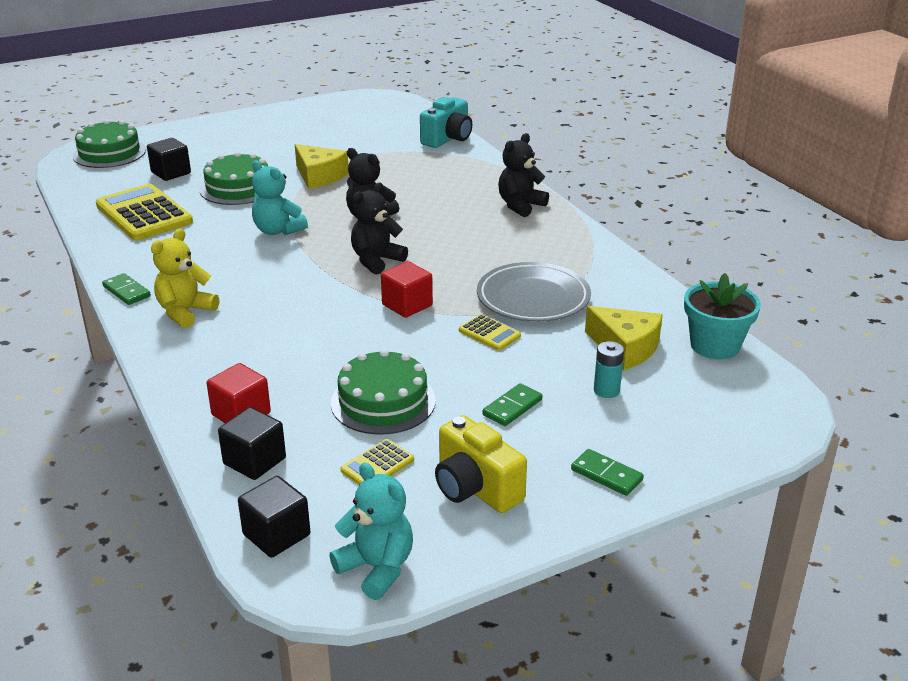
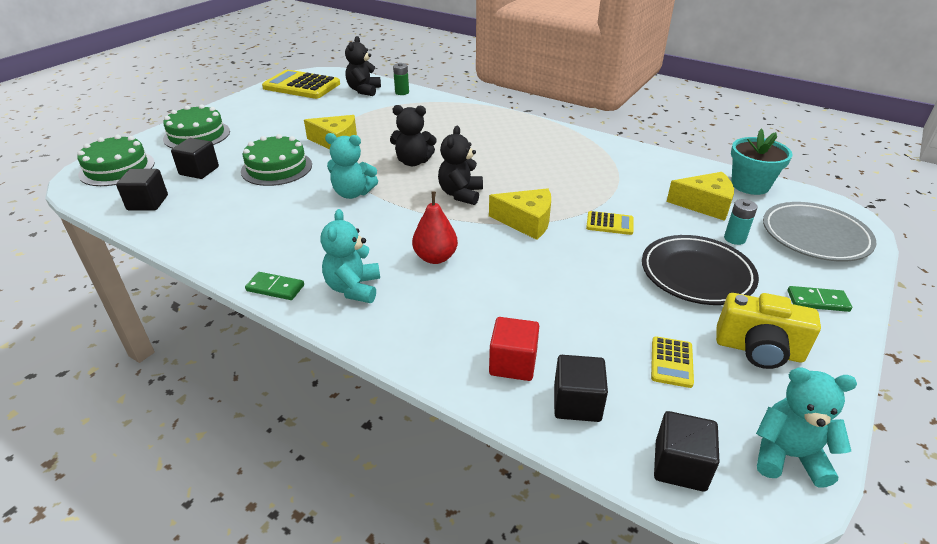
camera: 30 degrees left, 5 degrees up
(103, 190) = (148, 203): none -> black cube
(144, 214) = (213, 213): yellow calculator -> yellow calculator (301, 86)
(185, 312) = (353, 288): yellow teddy bear -> turquoise teddy bear
(282, 310) = (435, 257): none -> red pear
(383, 401) = (607, 306): green cake -> green cake (197, 135)
(407, 305) = (526, 222): red cube -> yellow cheese
(448, 139) = (402, 92): turquoise camera -> green battery
(512, 407) = (696, 274): green domino -> black plate
(520, 206) = (511, 126): black teddy bear -> black teddy bear (364, 90)
(533, 298) = (604, 188): grey plate -> grey plate (815, 236)

